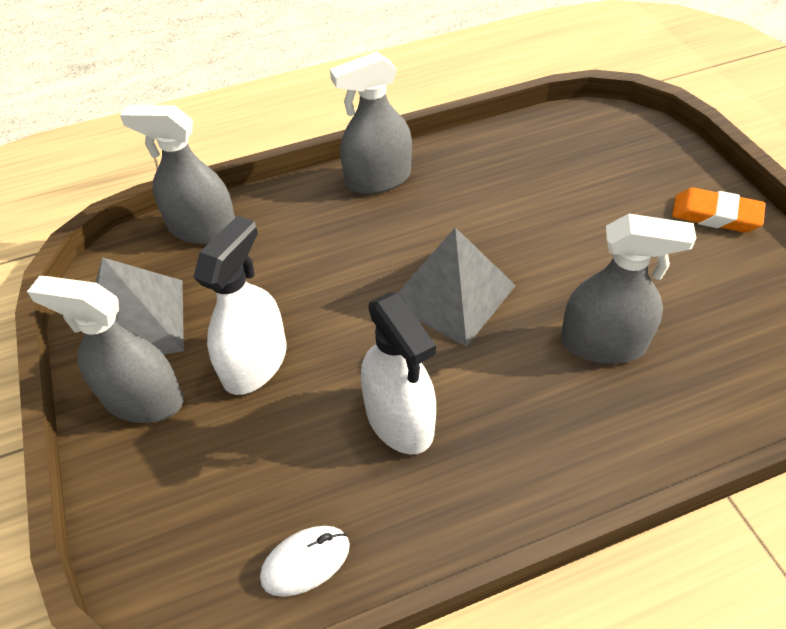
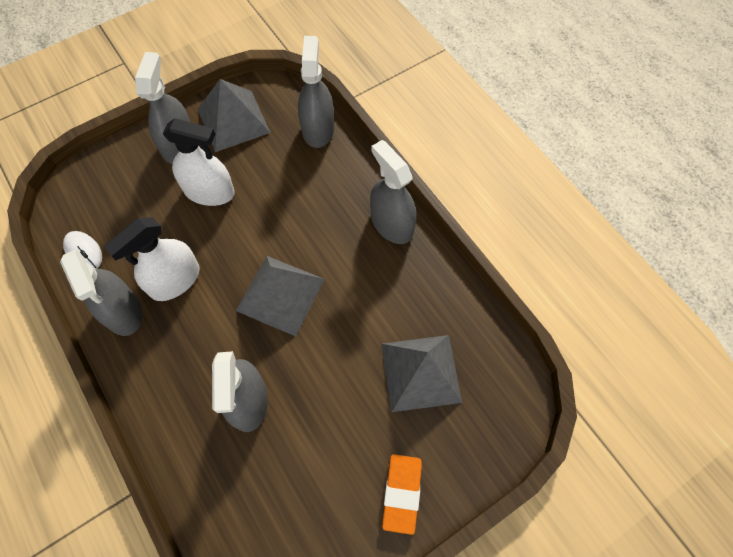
camera: 75 degrees right, 15 degrees up
(438, 499) = (122, 311): none -> grey spray bottle
(576, 182) = (421, 372): none -> grey pyramid

